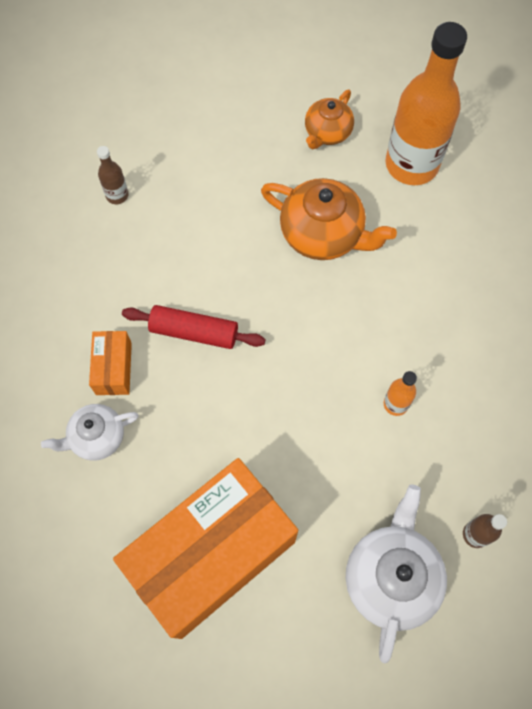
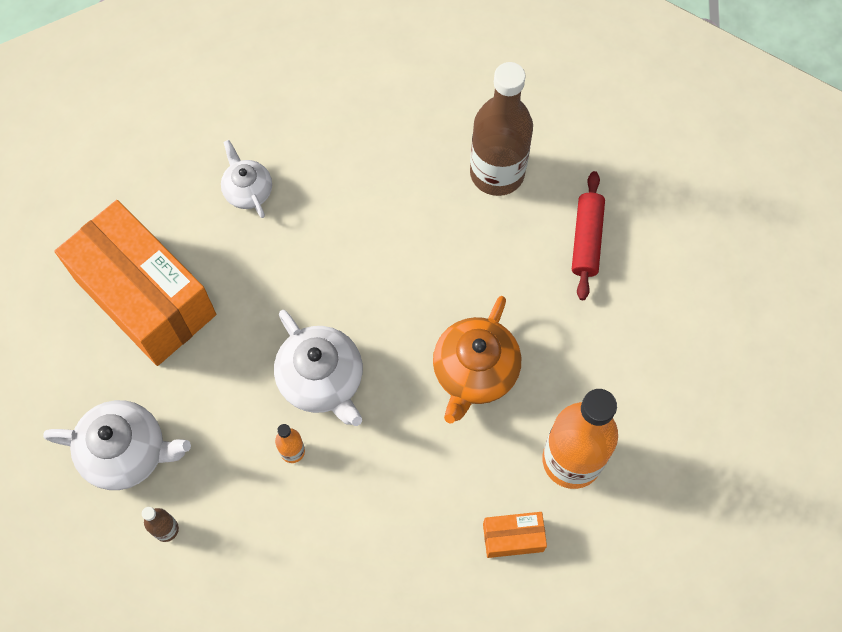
camera: 85 degrees right, 0 degrees up
(113, 368) = (314, 195): orange box -> orange box (513, 537)
(117, 195) = (497, 173): brown bottle -> brown bottle, size x2.40
(194, 332) = (355, 260): red rolling pin -> red rolling pin (586, 240)
(322, 372) = (322, 380): none -> white teapot
(327, 132) = (601, 368): orange teapot -> none

